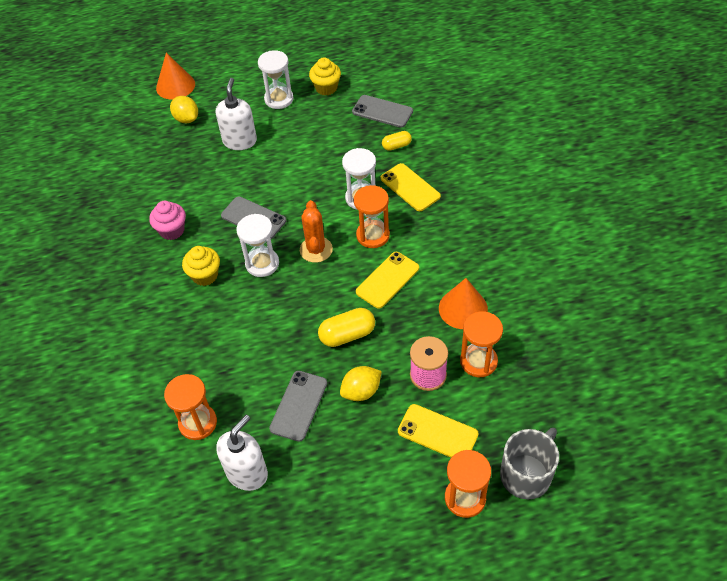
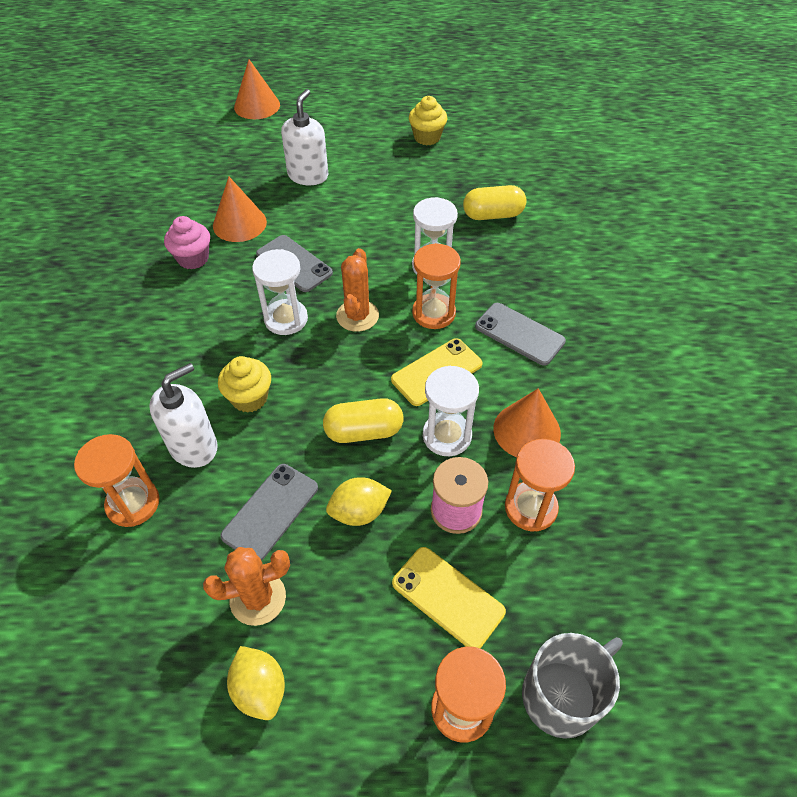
camera: 10 degrees right, 0 degrees up
(186, 119) = (256, 141): yellow lemon -> yellow lemon (260, 689)
(198, 193) = (239, 223): none -> orange cone
(205, 275) = (212, 318): yellow cupcake -> yellow cupcake (249, 398)
(247, 473) = (170, 589): white soap dispenser -> white soap dispenser (194, 446)
(279, 99) = (368, 139): white hourglass -> white hourglass (447, 436)
(309, 464) = (258, 598): none -> orange cactus
(382, 111) = (486, 174): grey phone -> grey phone (519, 334)
(396, 146) = (493, 215): yellow capsule -> yellow capsule, size x1.62
(410, 187) = (496, 265): yellow phone -> none

